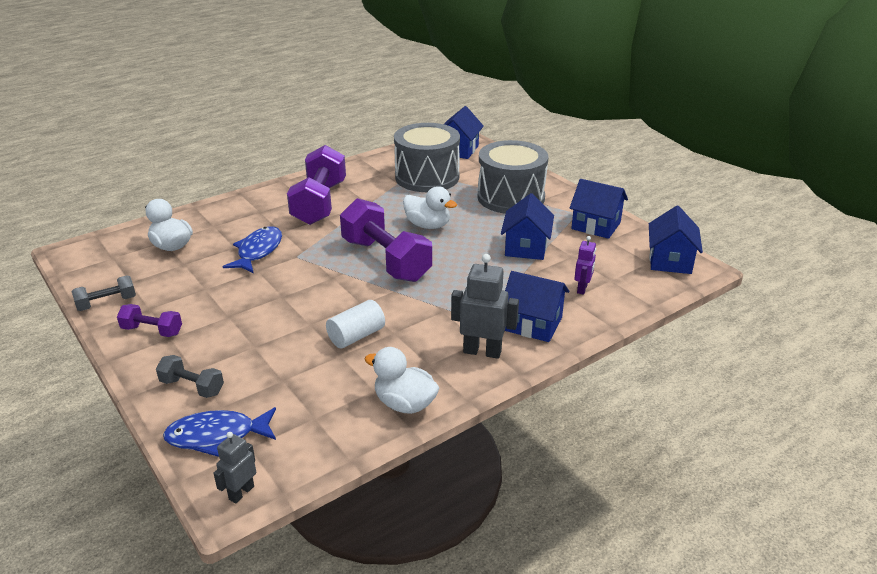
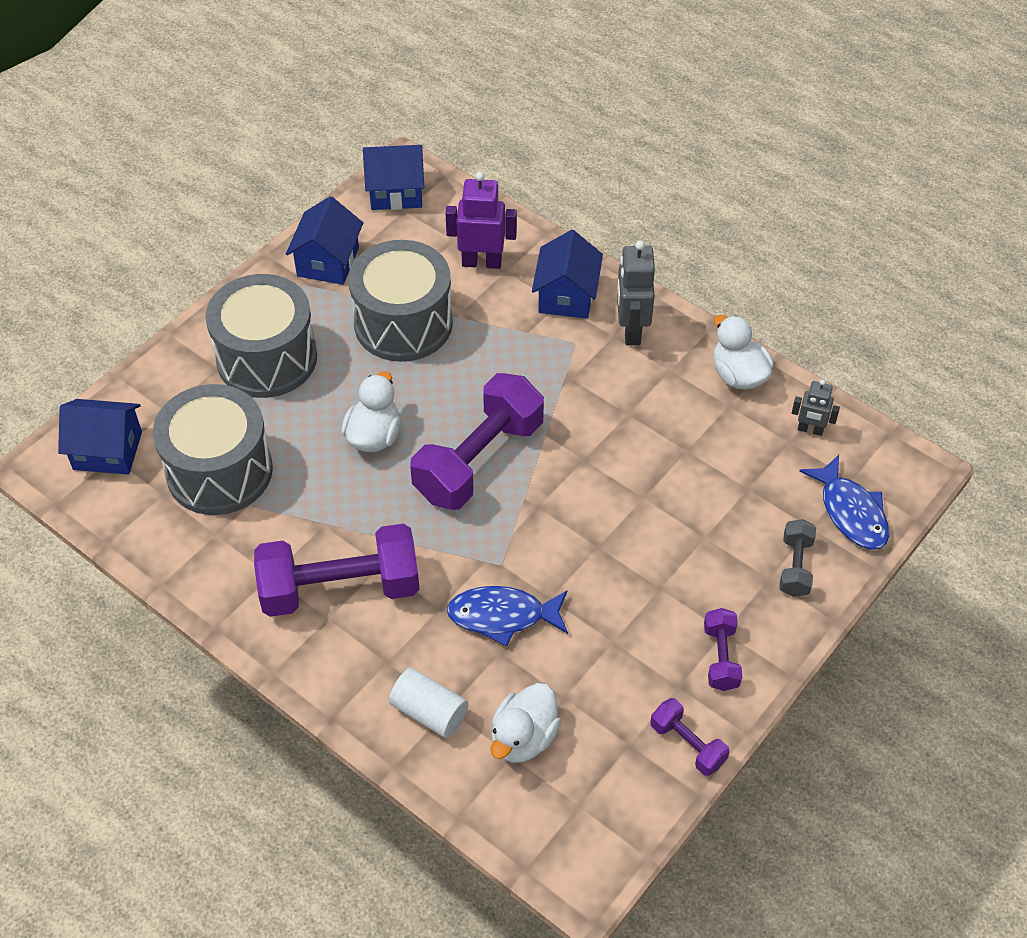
camera: 105 degrees left, 20 degrees up
(107, 303) = (687, 744): grey dumbbell -> purple dumbbell
(241, 492) = (905, 464): grey robot -> grey robot (810, 430)
(356, 336) = (648, 445): white cylinder -> white cylinder (429, 712)
(404, 404) = (738, 375): white duck -> white duck turned 135 degrees clockwise
(526, 247) = (403, 323): blue house -> grey drum
(582, 289) = (482, 262): purple robot -> purple robot, size x1.69

